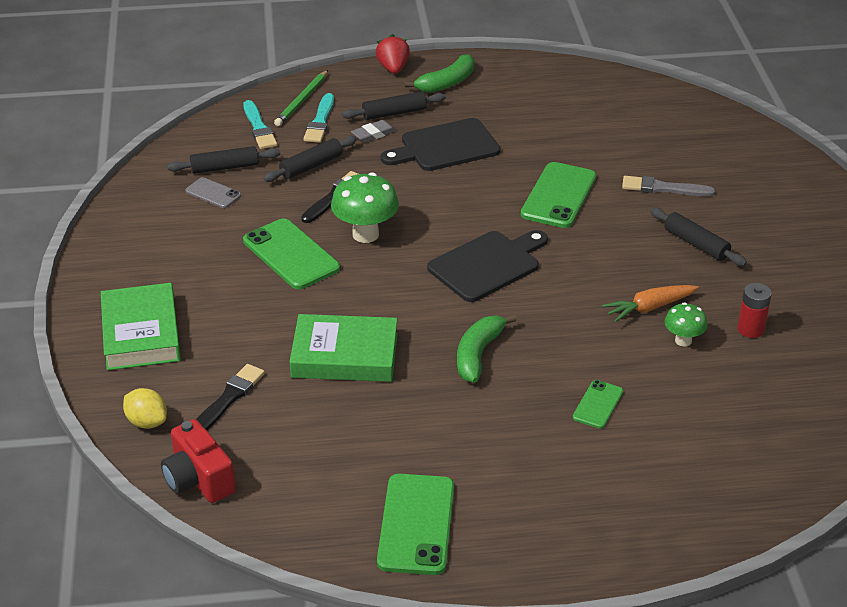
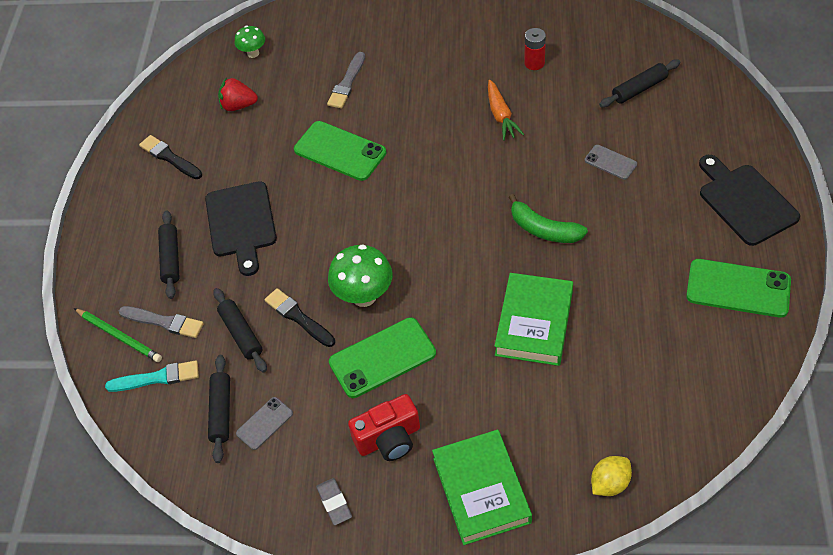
camera: 75 degrees left, 15 degrees up
(141, 333) = (481, 490): green book -> green book turned 75 degrees clockwise
(198, 479) = (685, 441): red camera -> red camera (389, 439)
(228, 399) = (583, 415): black brush -> black brush (170, 157)
(320, 121) = (164, 322): turquoise brush -> grey brush
(373, 134) = (202, 278): grey eraser -> grey eraser (334, 503)
(393, 68) = (89, 253): red strawberry -> red strawberry (238, 106)
(446, 83) = (132, 212): green banana -> none
(487, 265) = (427, 211): black cutting board -> black cutting board (745, 202)
(598, 404) = (610, 162): green phone -> grey phone
(683, 341) = (542, 102): green mushroom -> green mushroom (253, 53)
(696, 244) = (426, 76): black rolling pin -> black rolling pin (639, 89)

